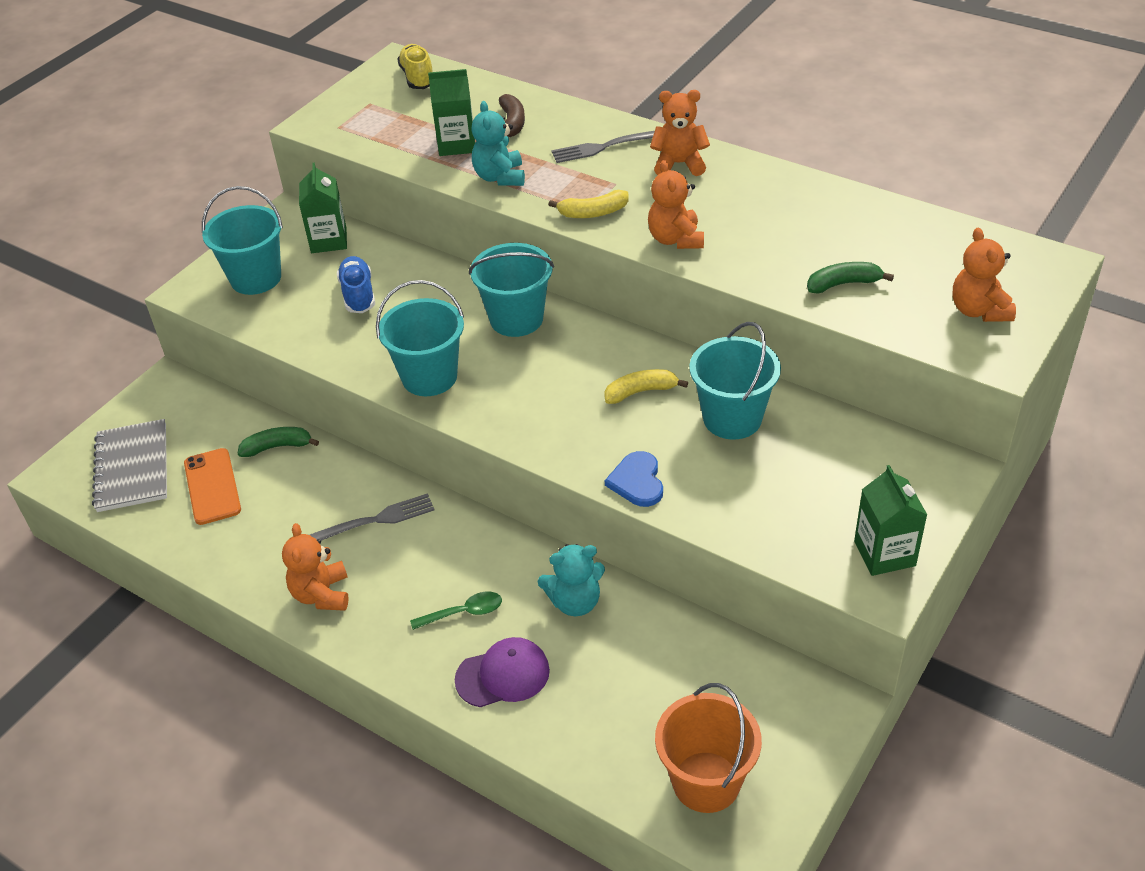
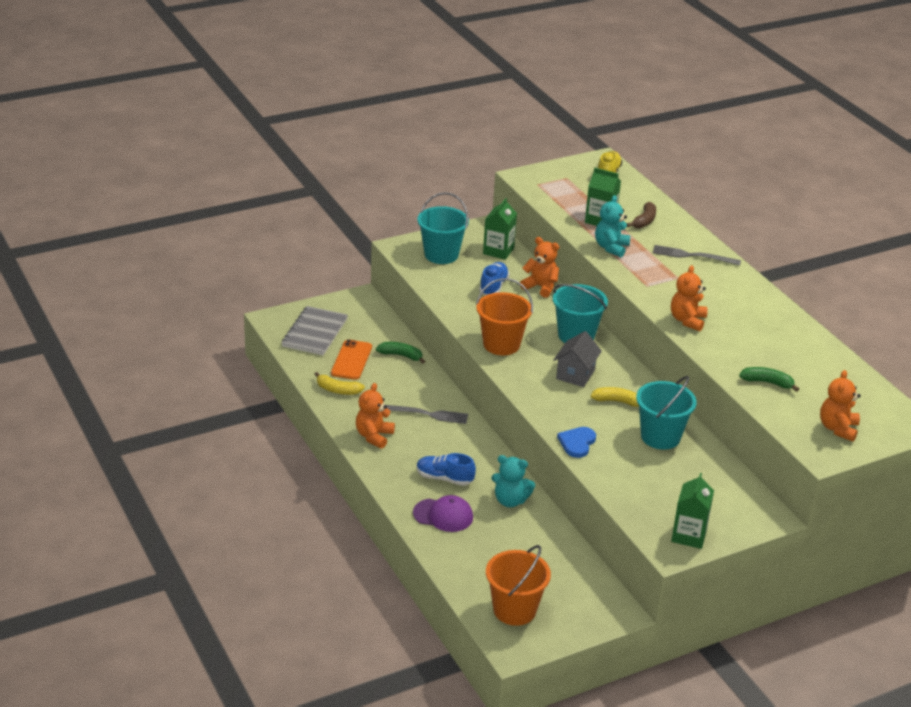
camera: 25 degrees right, 10 degrees down
(429, 377) = (501, 344): turquoise bucket -> orange bucket
(464, 612) = (444, 478): green spoon -> blue shoe
(557, 377) = (575, 374): none -> grey house
(593, 213) = (650, 288): yellow banana -> yellow banana (338, 390)
(679, 164) = (728, 282): orange teddy bear -> orange teddy bear (540, 287)

